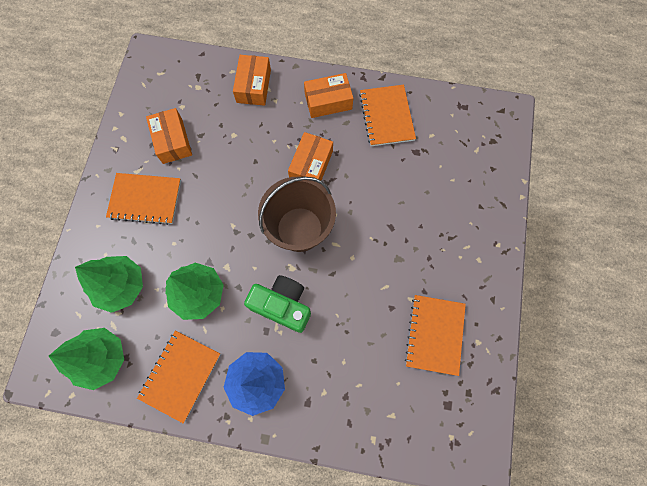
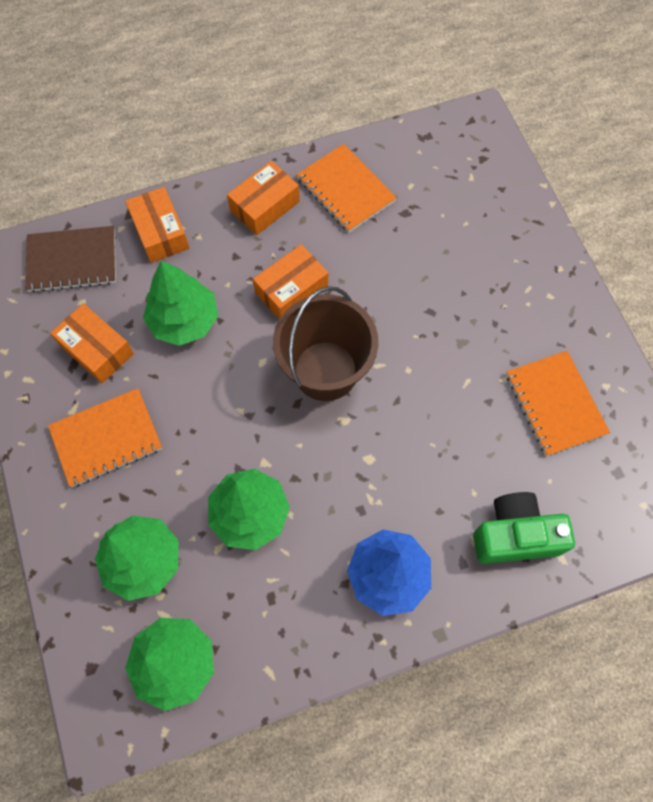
camera: 30 degrees left, 5 degrees down
(180, 375) = (290, 623): orange notebook -> none
(191, 77) = (72, 260): none -> brown notebook
(234, 150) = (184, 321): none -> green tree
(282, 305) = (361, 469): green camera -> green camera (515, 535)
(311, 165) = (291, 290): orange box -> orange box turned 60 degrees clockwise

